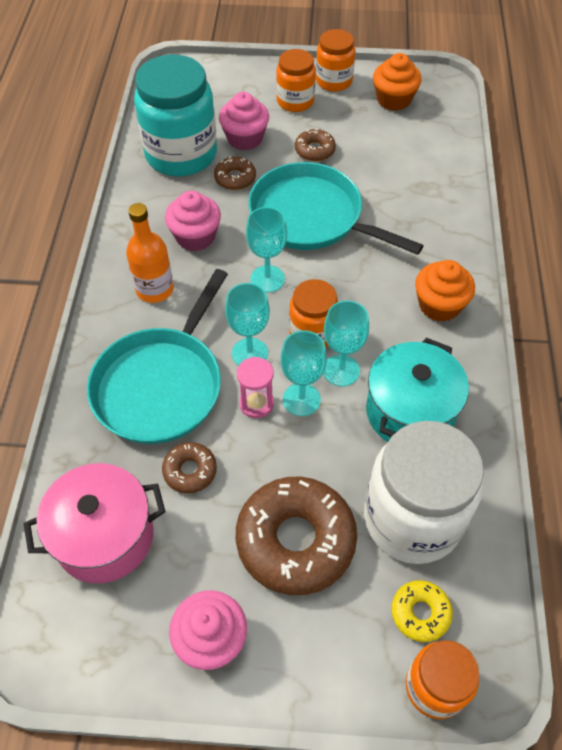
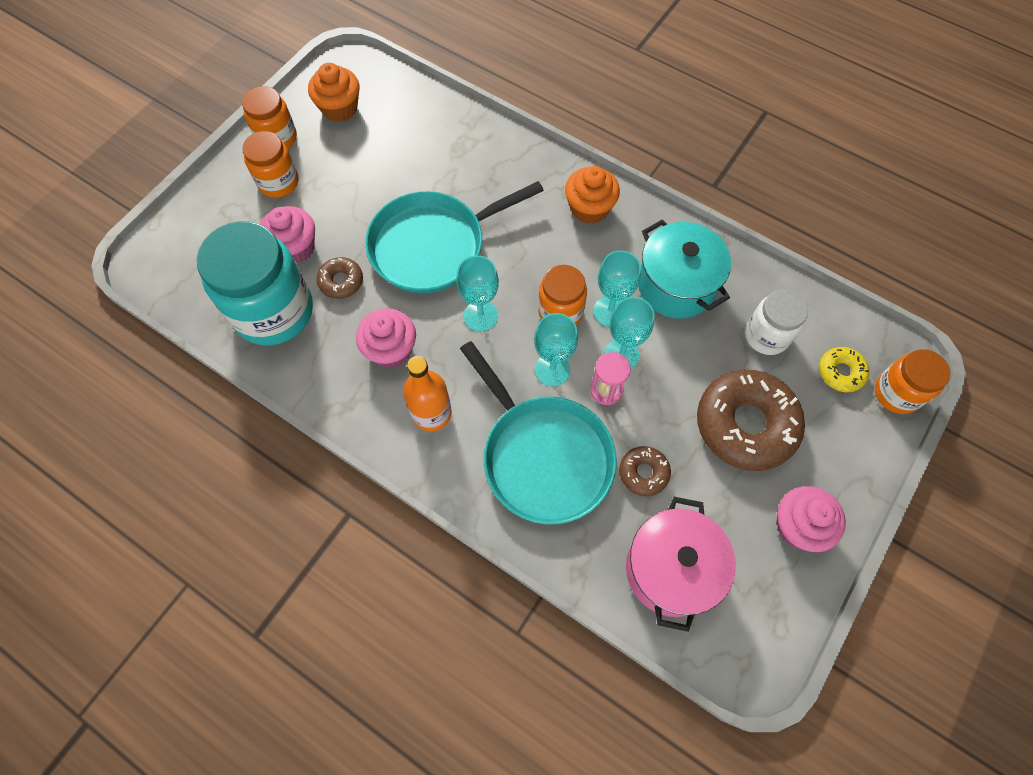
camera: 60 degrees left, 10 degrees up
(314, 150) = (355, 201): brown donut -> none
(412, 519) = (766, 336): white jar -> white jar, size x0.55

